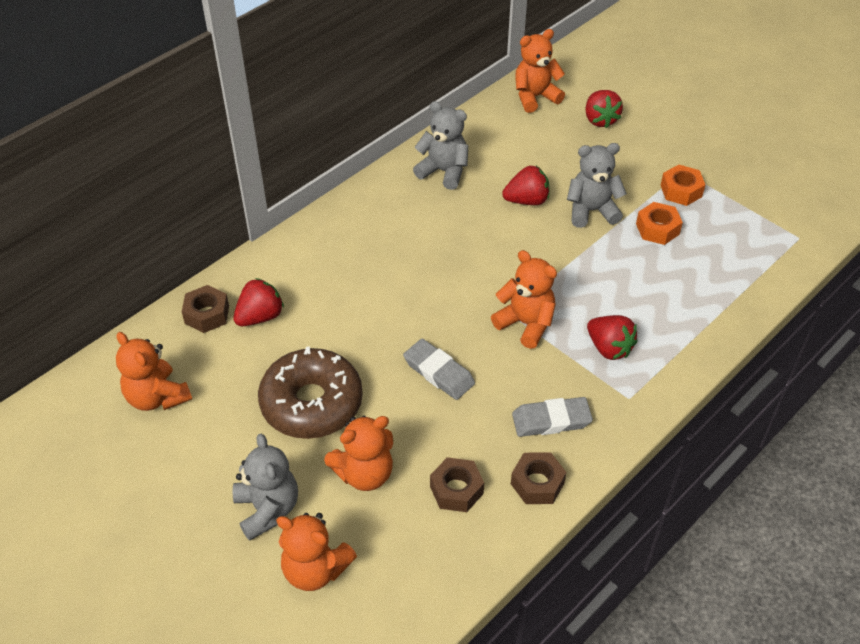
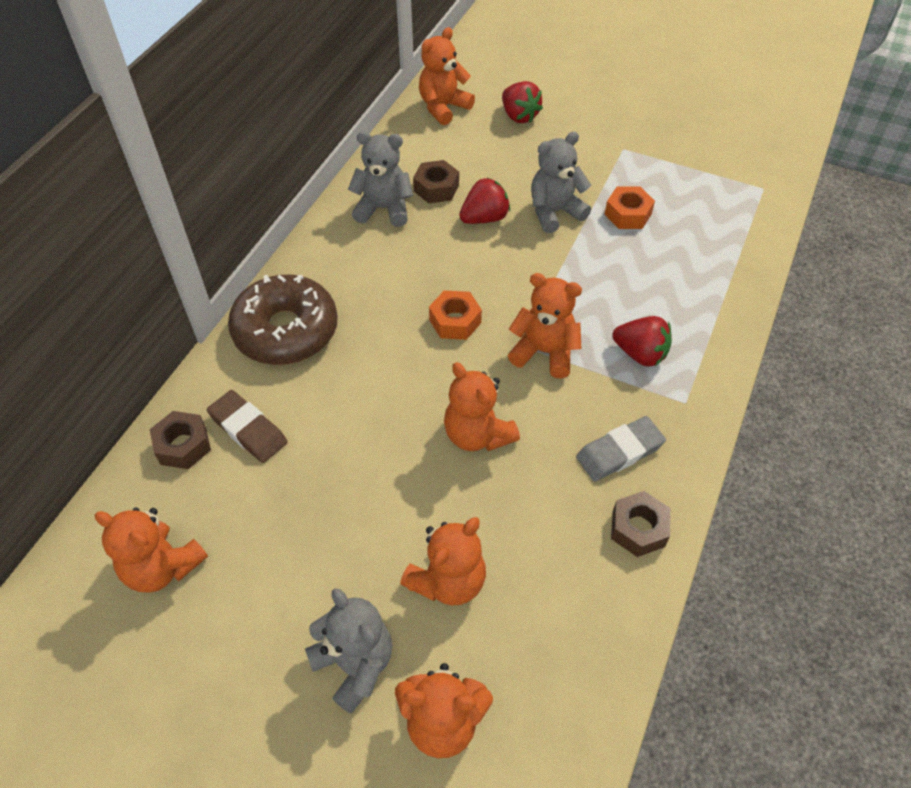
camera: 20 degrees left, 5 degrees up
(260, 316) = (248, 429): red strawberry -> brown eraser
(311, 403) = (351, 515): brown donut -> brown donut (286, 331)
(438, 372) = (477, 434): grey eraser -> orange teddy bear
(456, 490) = (557, 565): brown nut -> brown nut (436, 188)
(681, 191) = (631, 169): orange nut -> orange nut (455, 321)

